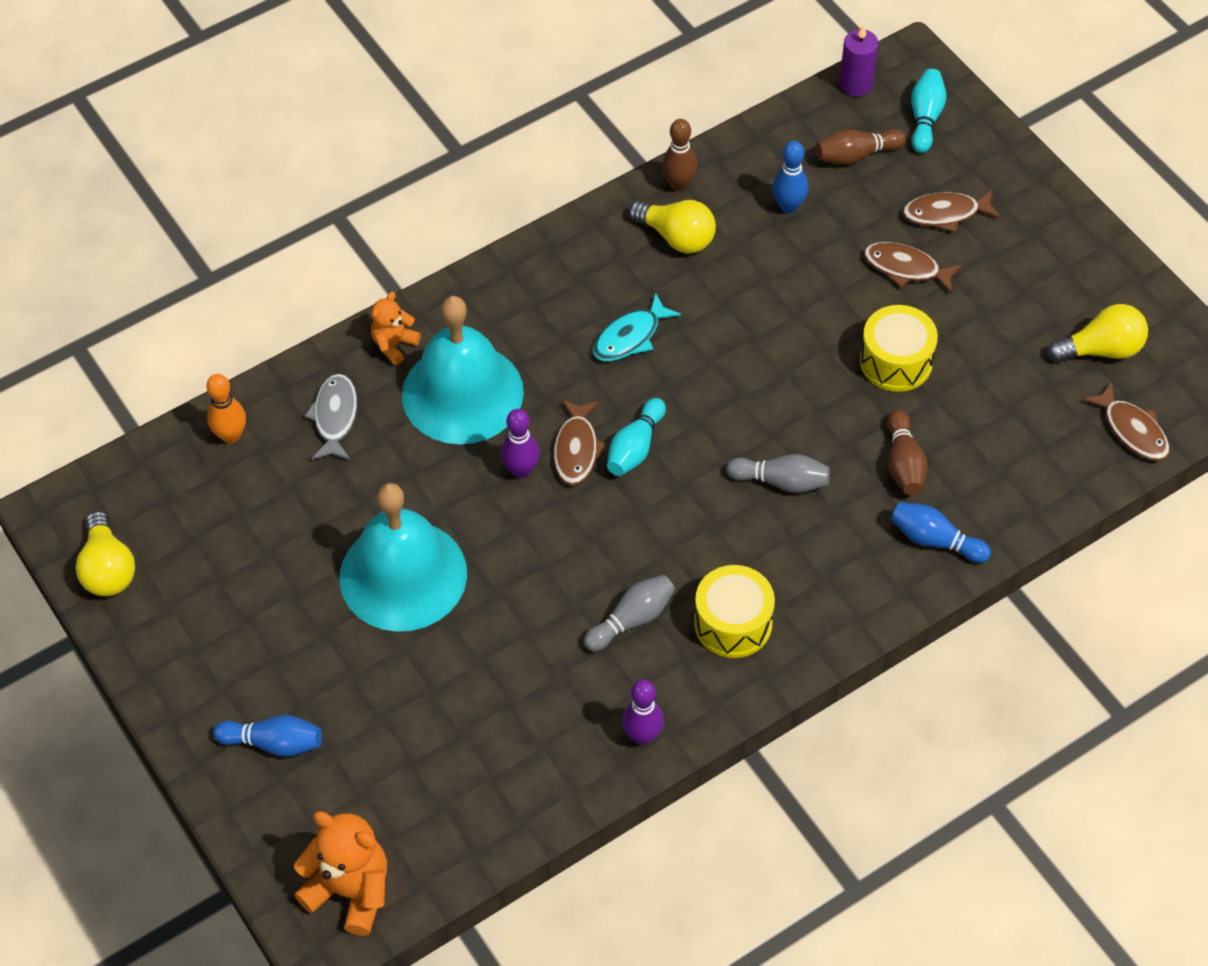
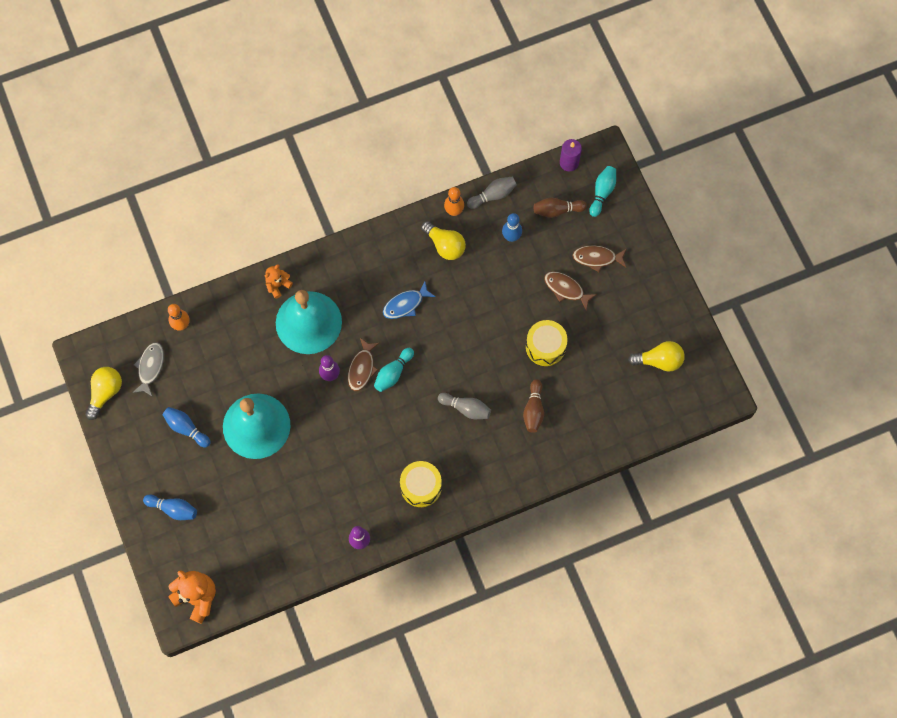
camera: 10 degrees right, 15 degrees up
(108, 569) = (105, 393): yellow light bulb -> yellow light bulb turned 150 degrees counterclockwise
(335, 417) = (238, 324): grey fish -> grey fish (150, 367)
(630, 337) = (405, 304): turquoise fish -> blue fish
(632, 619) = (369, 474): grey bowling pin -> grey bowling pin (493, 195)
(679, 184) = (454, 211): brown bowling pin -> orange bowling pin
(935, 540) = (538, 459): blue bowling pin -> blue bowling pin (186, 428)
(1132, 430) = (661, 413): brown fish -> none

